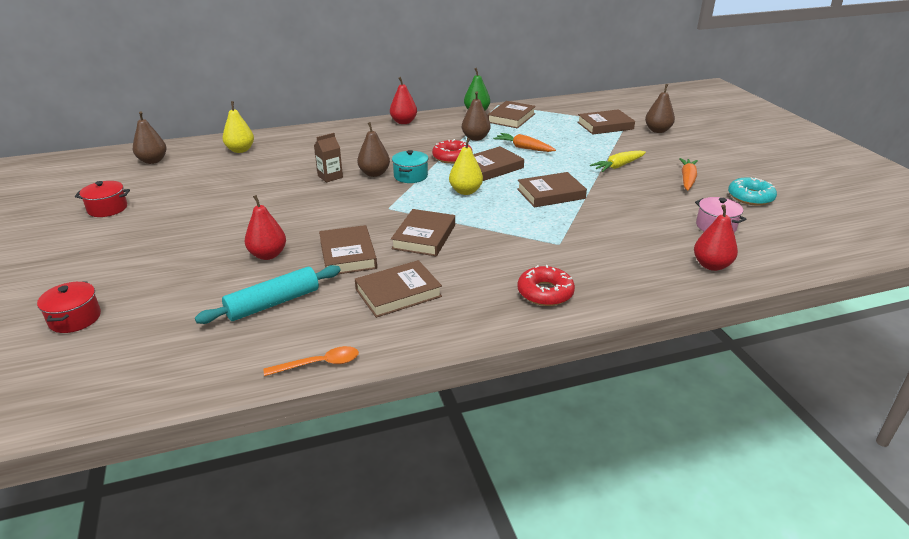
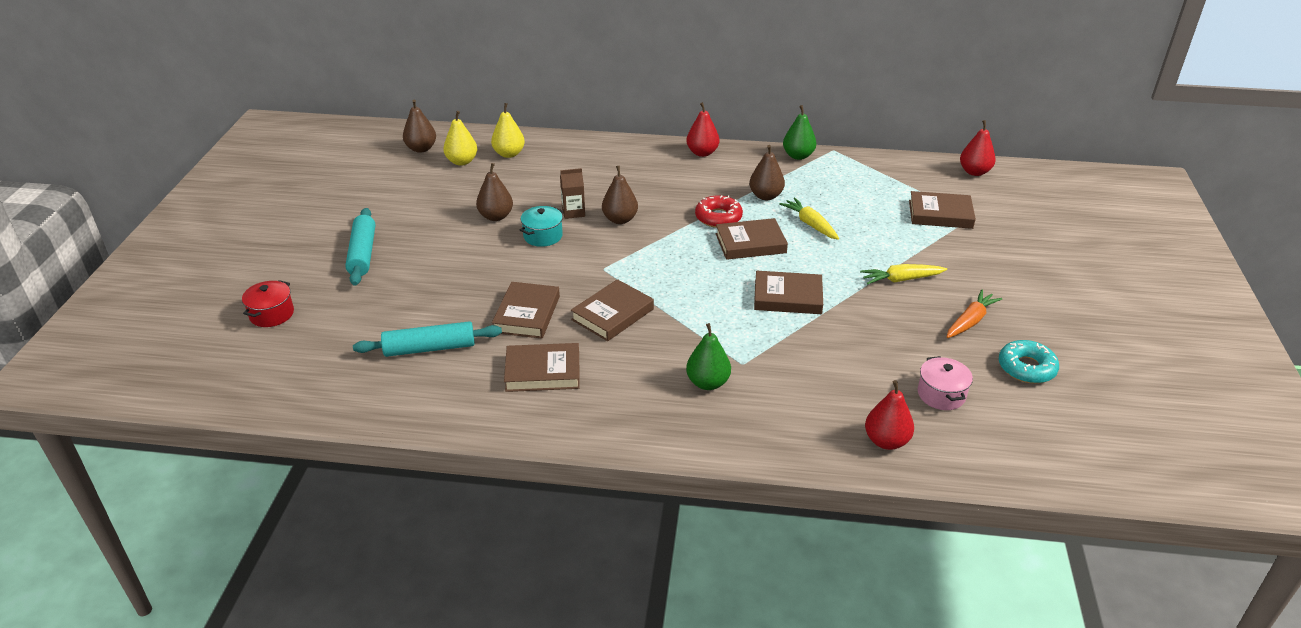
camera: 25 degrees right, 5 degrees up
(107, 209) = (353, 199): red pot -> none
(147, 246) = (363, 254): none -> turquoise rolling pin
(268, 255) = (457, 293): red pear -> red pear (974, 172)
(319, 364) = (429, 422): orange spoon -> none
(410, 176) = (655, 232): turquoise pot -> turquoise pot (543, 236)
(465, 191) = (697, 268): yellow pear -> yellow pear (462, 161)
(511, 118) = (832, 175): brown book -> none
(523, 148) = (810, 224): orange carrot -> yellow carrot
(545, 263) = (708, 383): none -> green pear
(545, 292) = (680, 416): red donut -> none
(657, 130) = (1003, 238): brown pear -> brown pear (496, 216)

